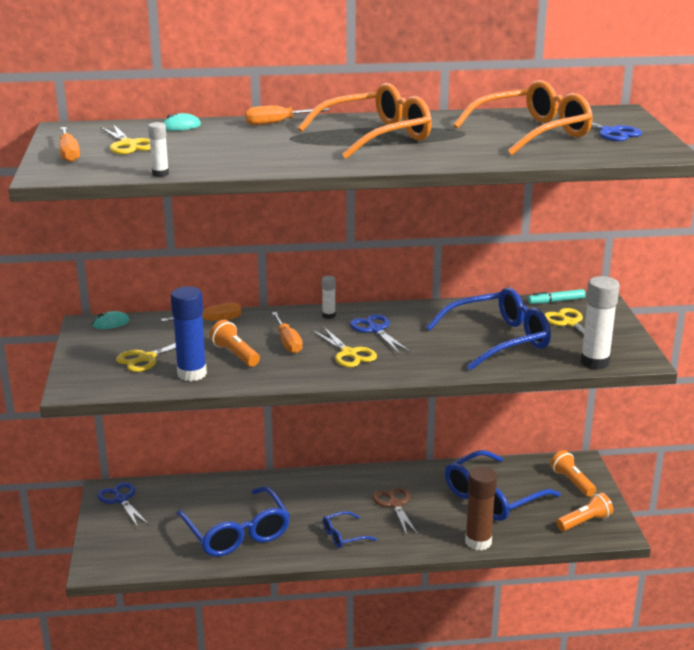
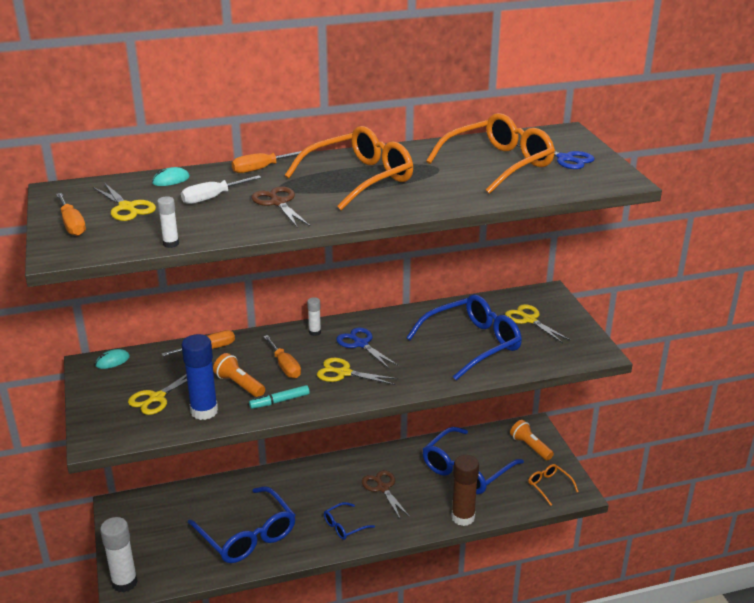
camera: 10 degrees left, 5 degrees up
(121, 499) = (132, 513): blue scissors -> none
(217, 142) = (213, 198): none -> white screwdriver
(283, 149) = (278, 203): none -> brown scissors
(349, 353) = (343, 373): yellow scissors -> yellow scissors turned 150 degrees clockwise
(556, 301) = (512, 297): turquoise marker -> turquoise marker (279, 401)
(584, 522) = (549, 486): orange flashlight -> orange glasses
(594, 362) = (561, 360): white glue stick -> white glue stick (124, 582)

